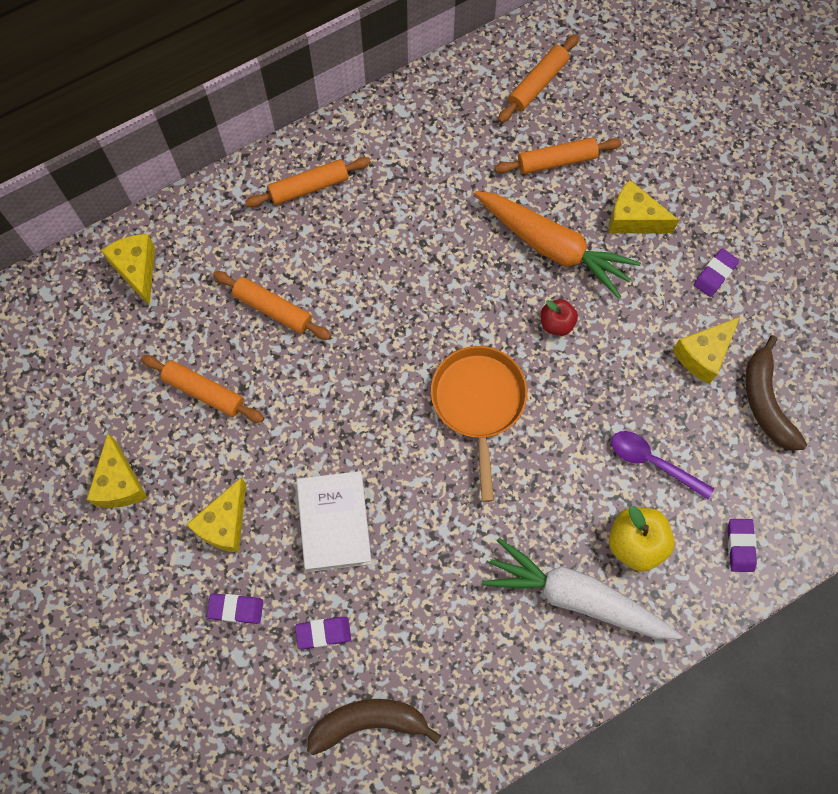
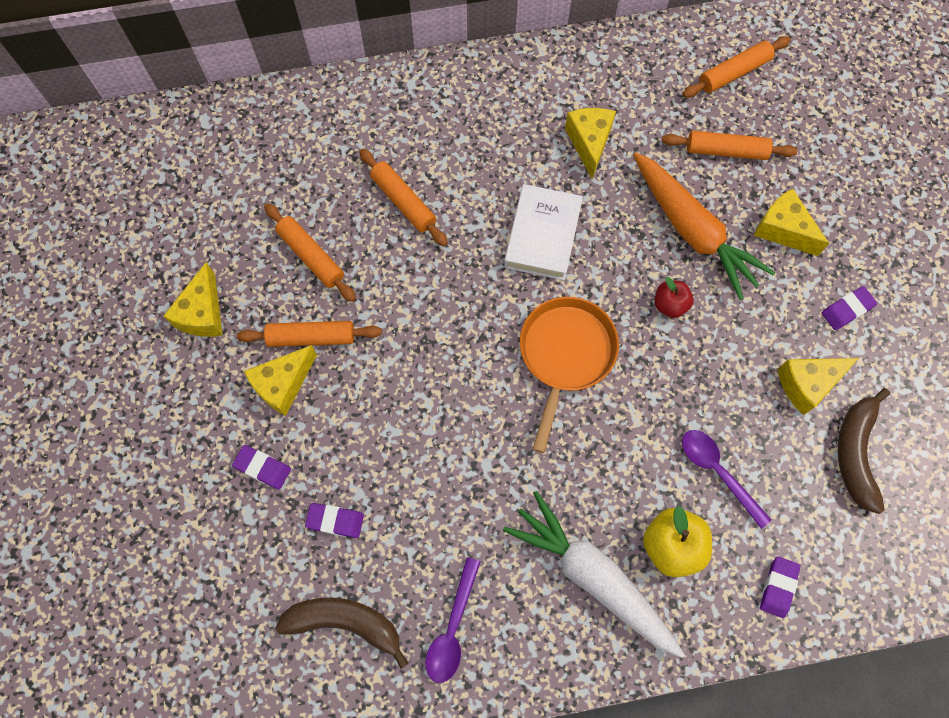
camera: 20 degrees right, 0 degrees up
(137, 270) = (293, 126): yellow cheese -> yellow cheese (589, 143)
(309, 187) = (479, 101): orange rolling pin -> orange rolling pin (311, 337)
(334, 523) = (385, 420): white book -> white book (542, 236)
(468, 690) = (452, 628): none -> purple spoon

